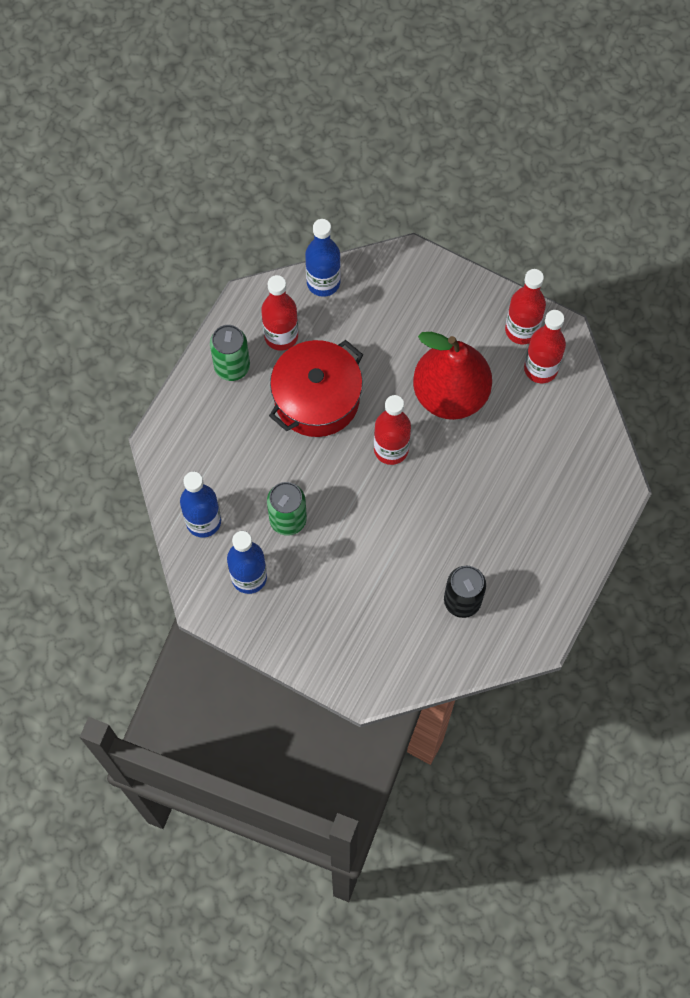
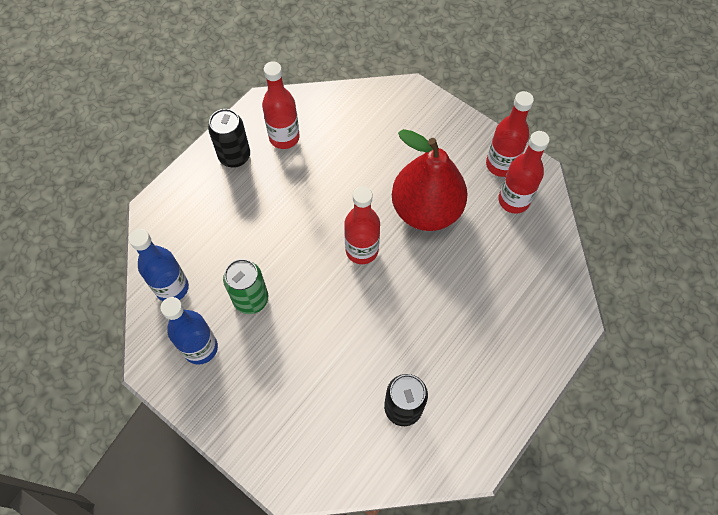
camera: 10 degrees right, 5 degrees down
(232, 367) = (234, 156): green can -> black can
(317, 398) = (303, 195): red pot -> none
(323, 282) = (331, 100): blue bottle -> none

